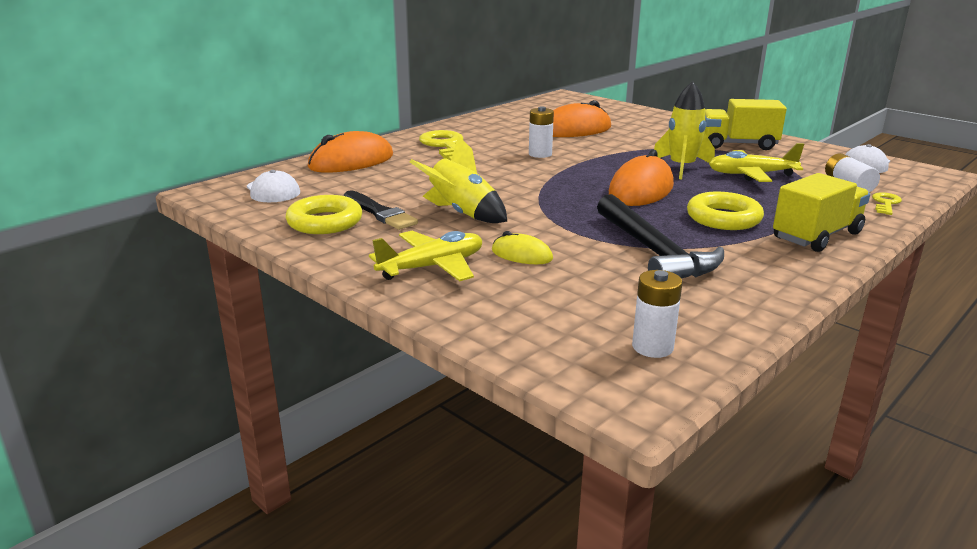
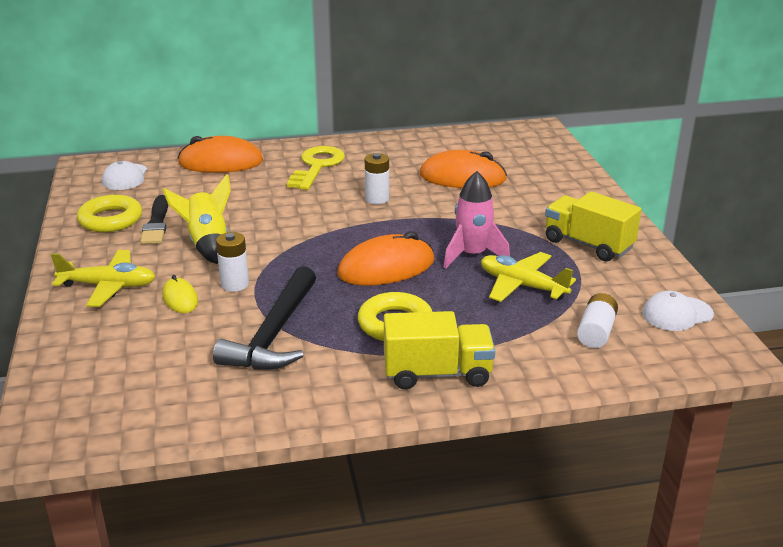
camera: 35 degrees right, 5 degrees up
(652, 347) = (121, 411): white battery -> white battery (235, 284)
(681, 168) = (472, 255): yellow rocket -> pink rocket
(885, 203) = (585, 366): yellow key -> none

